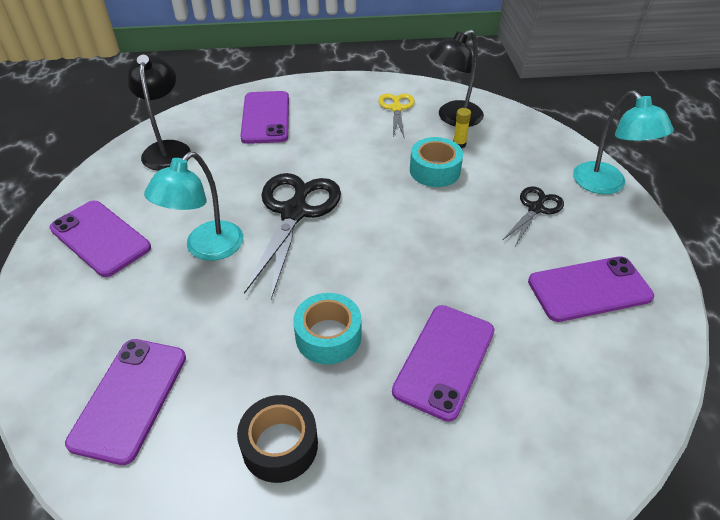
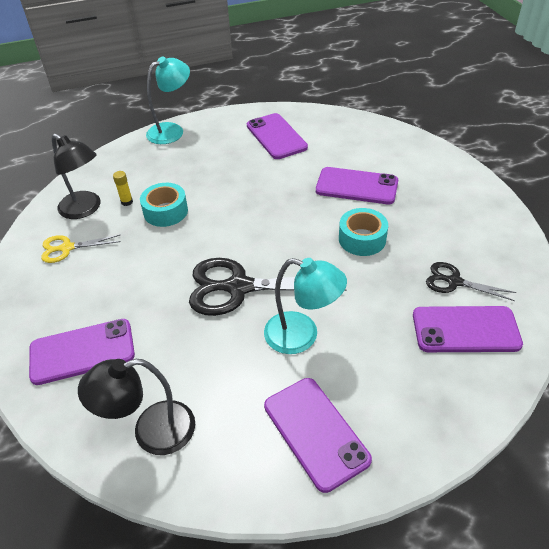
camera: 100 degrees left, 0 degrees up
(100, 238) = (315, 432): purple phone -> purple phone turned 60 degrees counterclockwise
(280, 445) = (451, 243): black tape -> none
(535, 208) = (204, 159): black scissors -> black scissors (454, 281)

